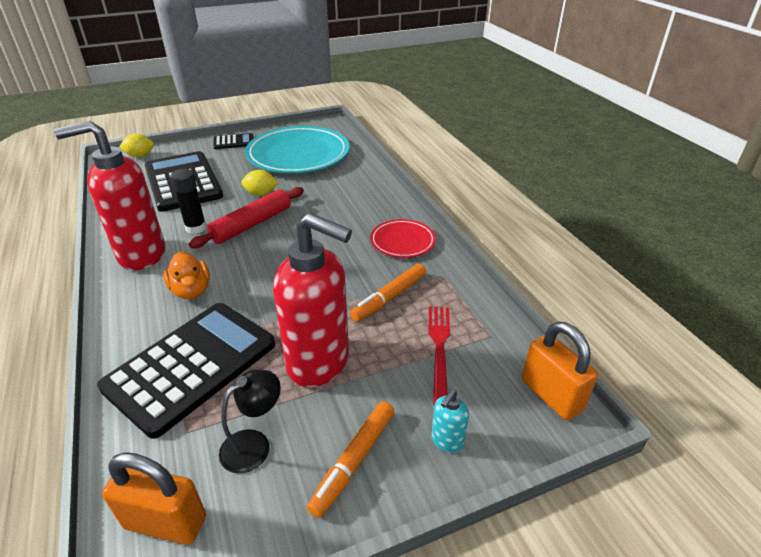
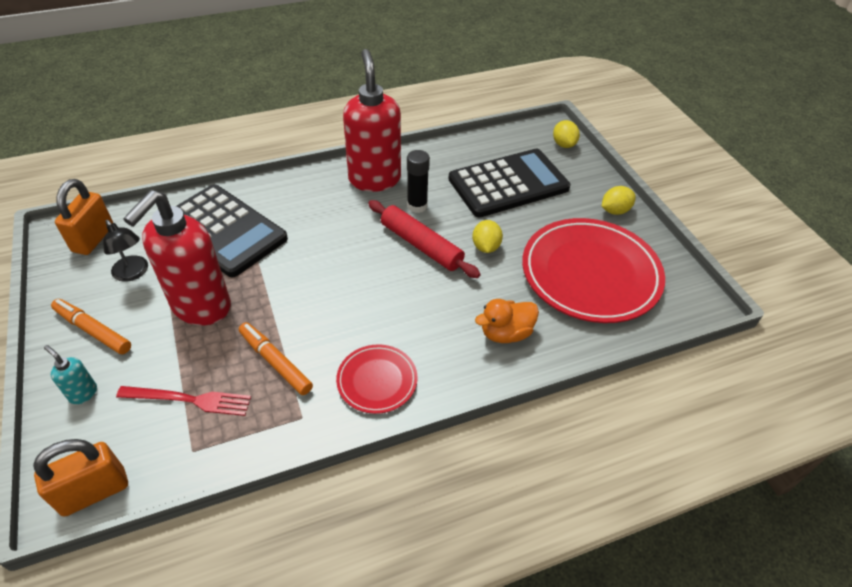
camera: 90 degrees right, 10 degrees up
(191, 291) = (316, 217): orange duck -> orange duck (505, 333)
(233, 142) = (615, 211): black calculator -> yellow lemon
(298, 155) = (590, 274): turquoise plate -> red plate

